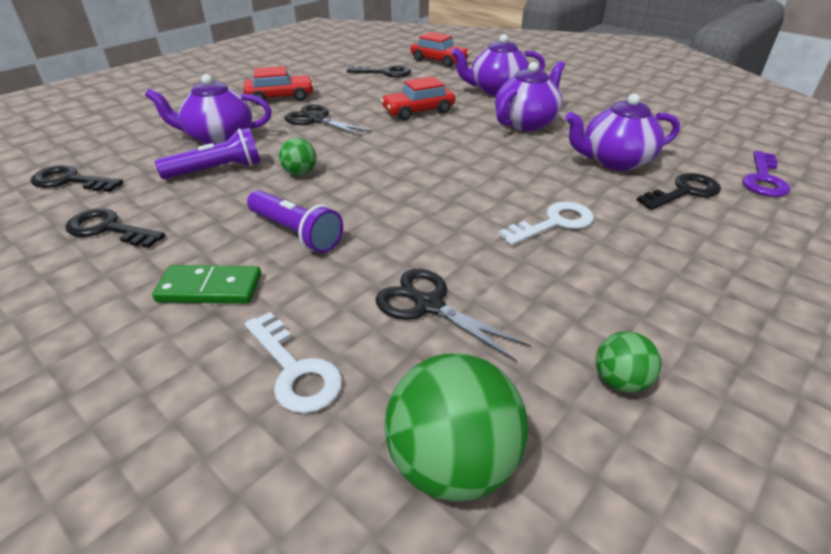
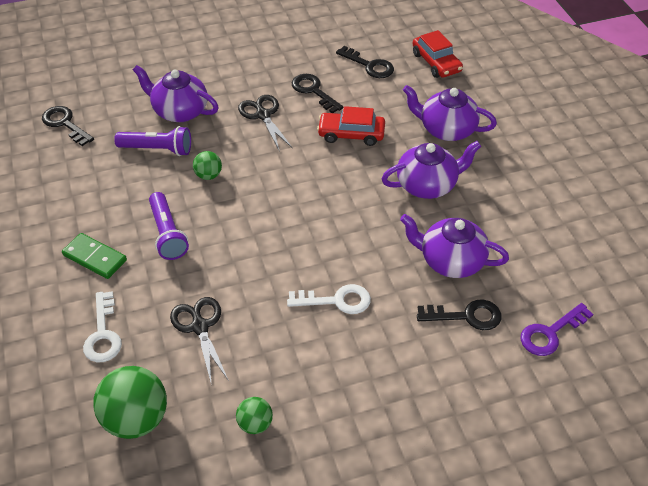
camera: 30 degrees right, 10 degrees up
(108, 229) = (66, 182): black key -> black key (313, 91)
(280, 97) = (256, 72): red car -> none

